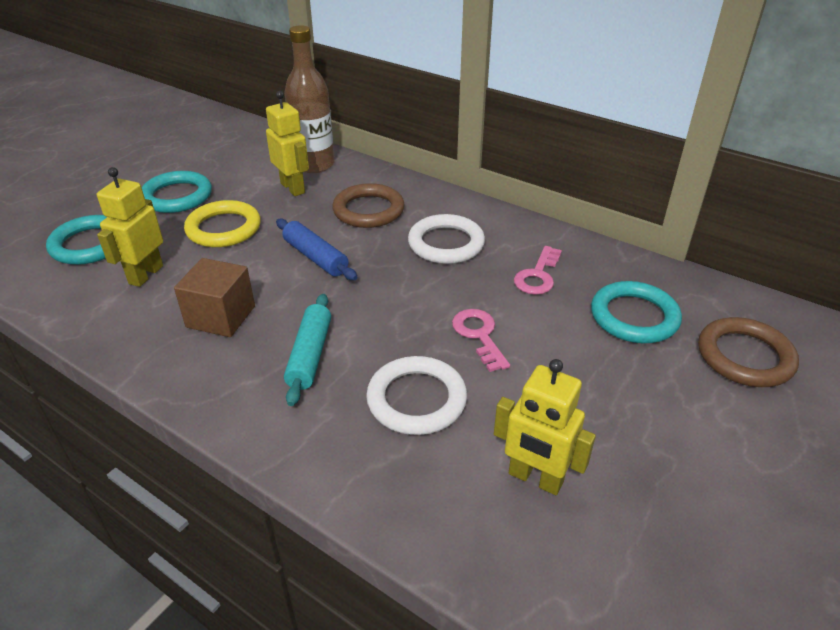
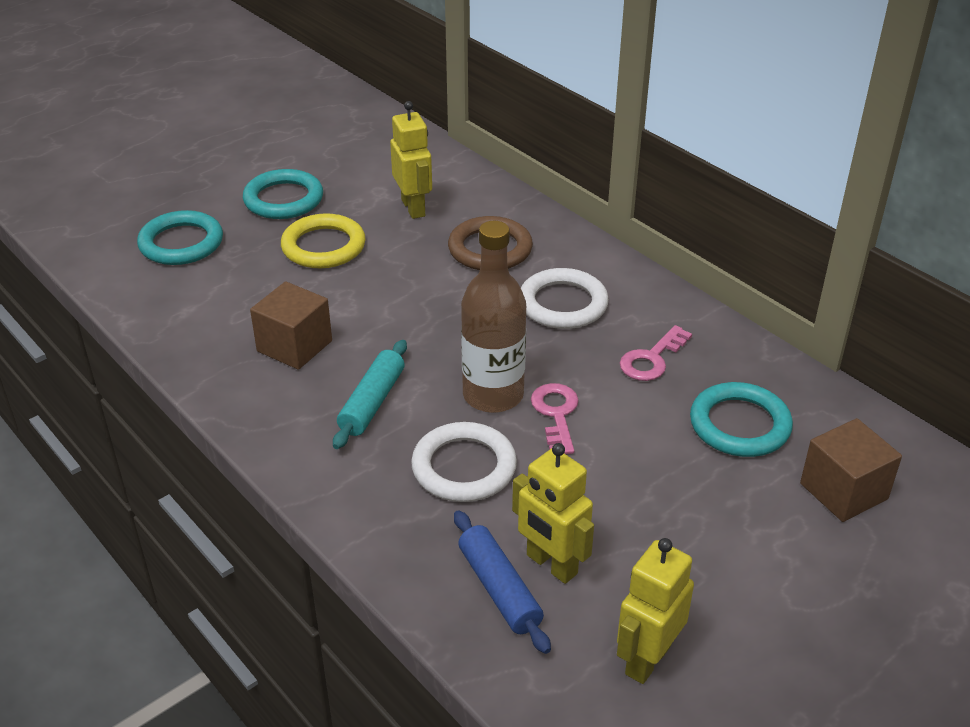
camera: 15 degrees right, 0 degrees up
(145, 275) = (230, 287): yellow robot -> yellow robot (647, 659)
(314, 165) = (447, 181): brown bottle -> brown bottle (493, 395)
(315, 257) = (412, 296): blue rolling pin -> blue rolling pin (499, 589)
(745, 357) = (843, 491): brown ring -> brown cube

